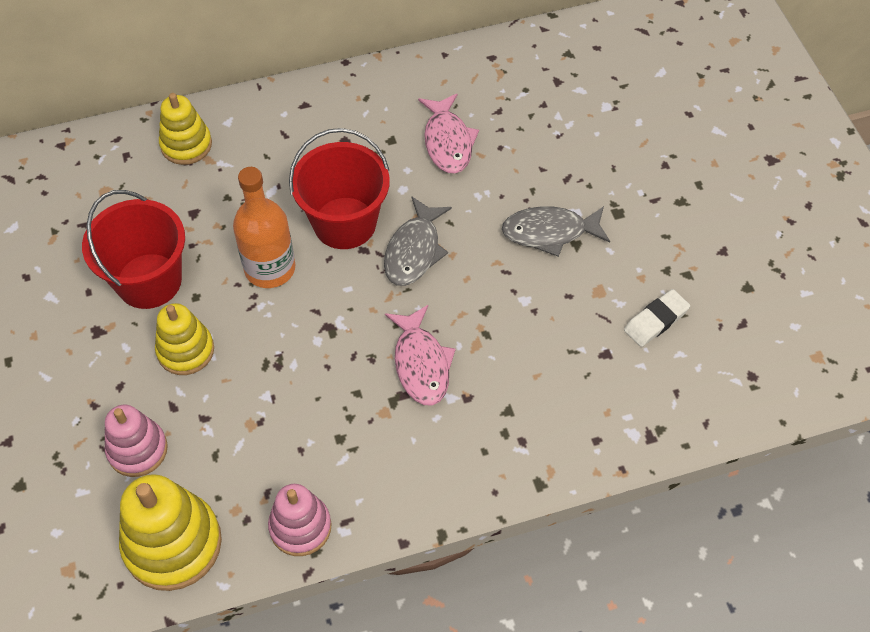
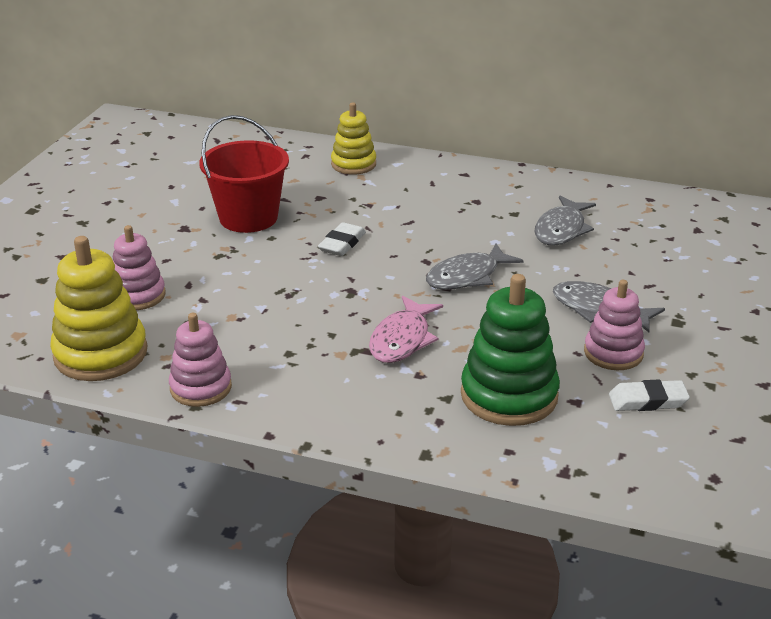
camera: 35 degrees right, 25 degrees down
(185, 350) = (231, 260): yellow stacking toy -> none
(270, 268) = (342, 244): orange bottle -> white eraser
(344, 223) = (427, 242): red bucket -> none
(447, 141) = (561, 229): pink fish -> grey fish
(553, 378) = (509, 395): none -> green stacking toy
(595, 280) = (613, 353): none -> pink stacking toy

